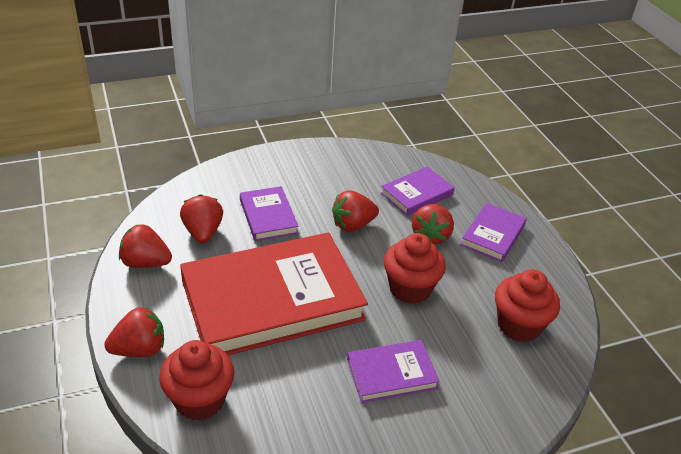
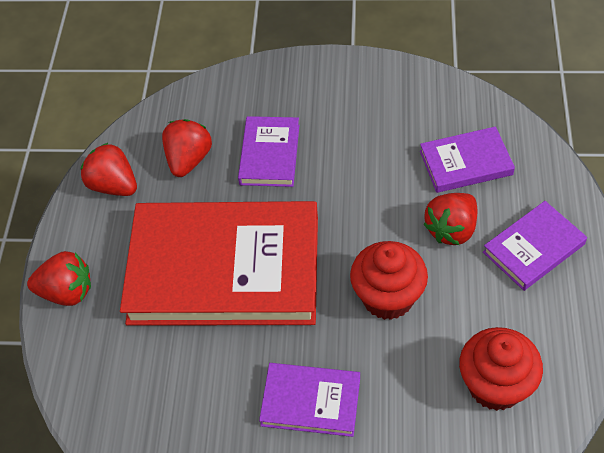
camera: 30 degrees right, 15 degrees up
(200, 400) = (100, 369): red cupcake -> none
(353, 225) = (363, 190): red strawberry -> none

